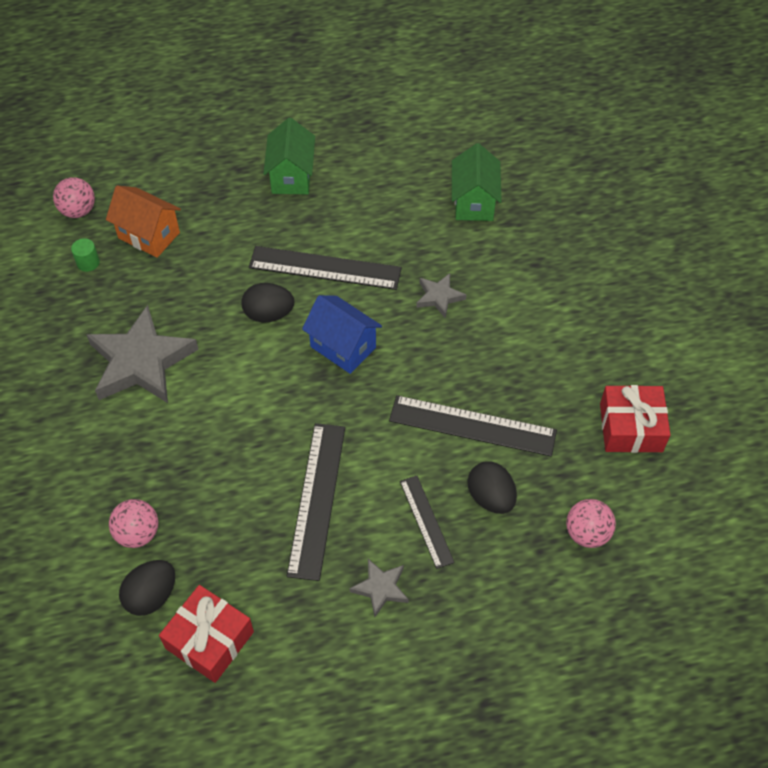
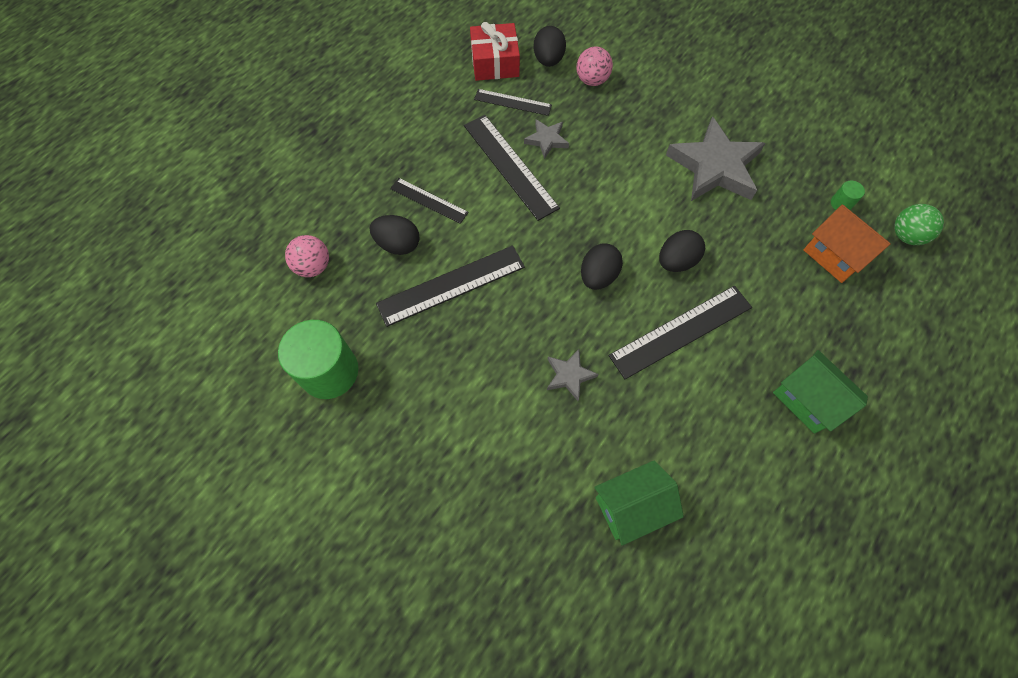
camera: 140 degrees right, 10 degrees up
(78, 211) = (906, 235): pink ball -> green ball
(149, 235) = (834, 256): orange house -> orange house turned 60 degrees clockwise
(243, 571) = (512, 102): none -> black ruler
(343, 347) = (598, 276): blue house -> black egg
(380, 588) = (423, 146): grey star -> grey star (546, 140)
(474, 202) = (631, 506): green house -> green house turned 75 degrees counterclockwise
(631, 427) = (329, 371): red gift -> green cylinder

